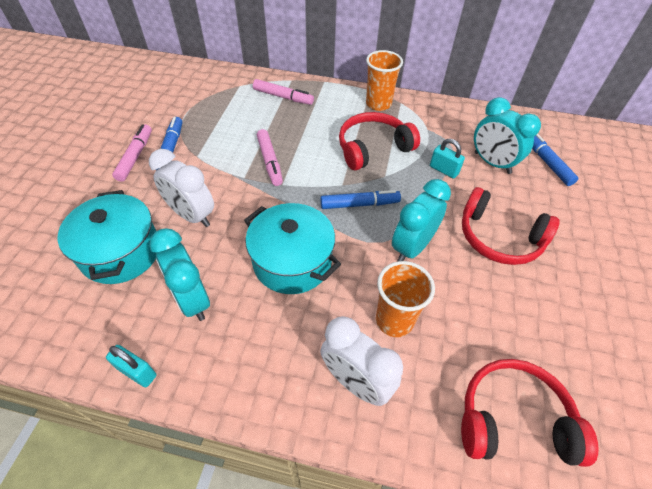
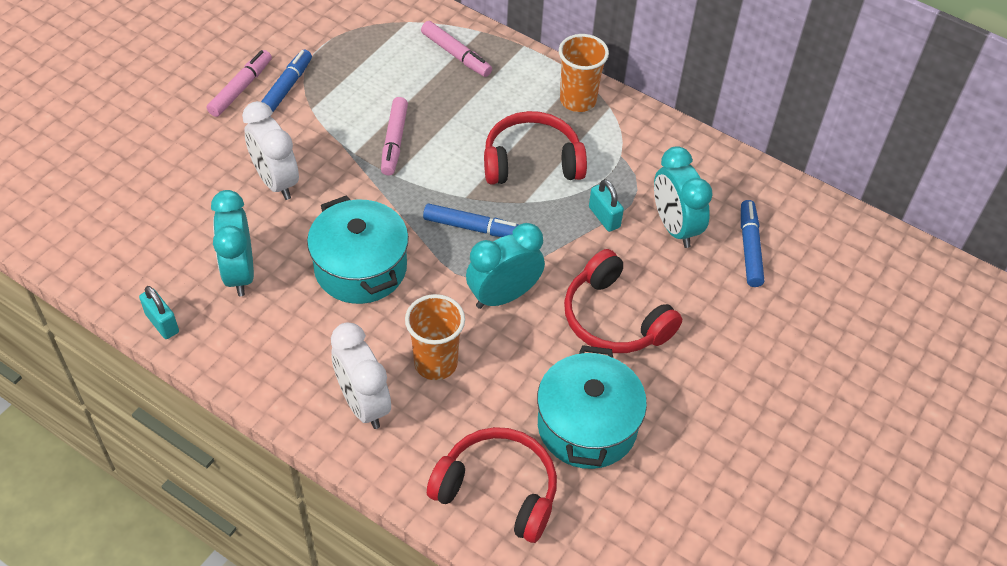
camera: 20 degrees right, 0 degrees up
(121, 252) = (186, 200): turquoise pot -> turquoise pot (587, 426)

